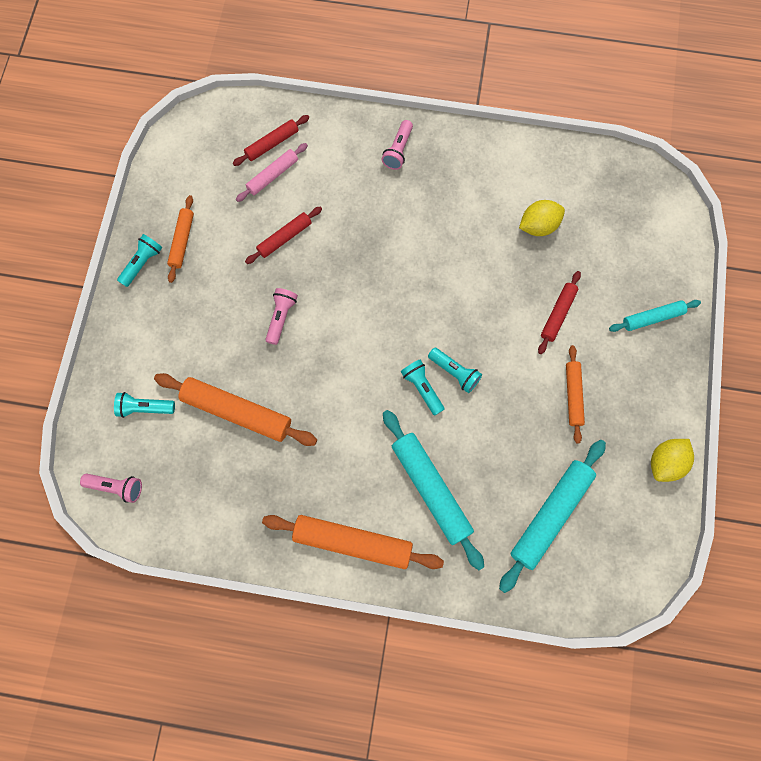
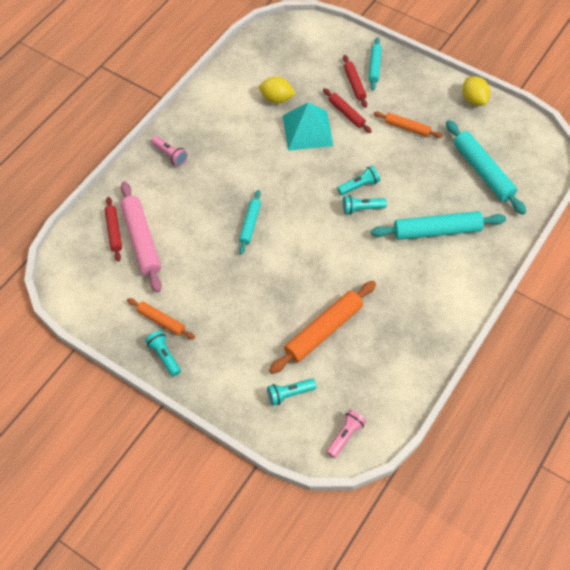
camera: 65 degrees left, 15 degrees down
(145, 408) = (289, 394): turquoise flashlight -> turquoise flashlight turned 45 degrees clockwise
(273, 175) = (141, 240): pink rolling pin -> pink rolling pin, size x1.74
(281, 317) = (262, 276): pink flashlight -> none
(284, 238) = (198, 251): red rolling pin -> red rolling pin (354, 84)
(343, 275) = (250, 224): none -> turquoise rolling pin
(353, 542) = (455, 291): orange rolling pin -> none
(508, 280) = (307, 130): none -> turquoise pyramid
(538, 226) = (276, 99): yellow lemon -> yellow lemon turned 75 degrees counterclockwise

